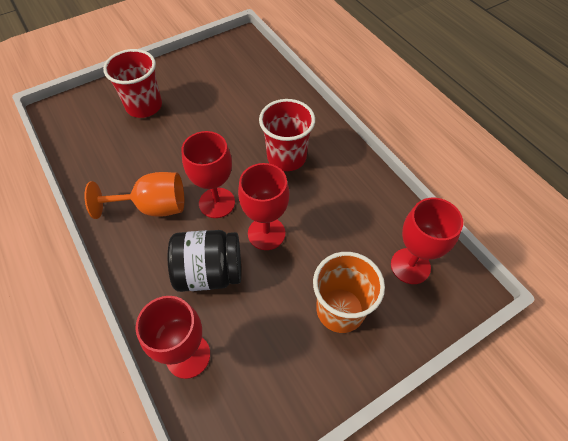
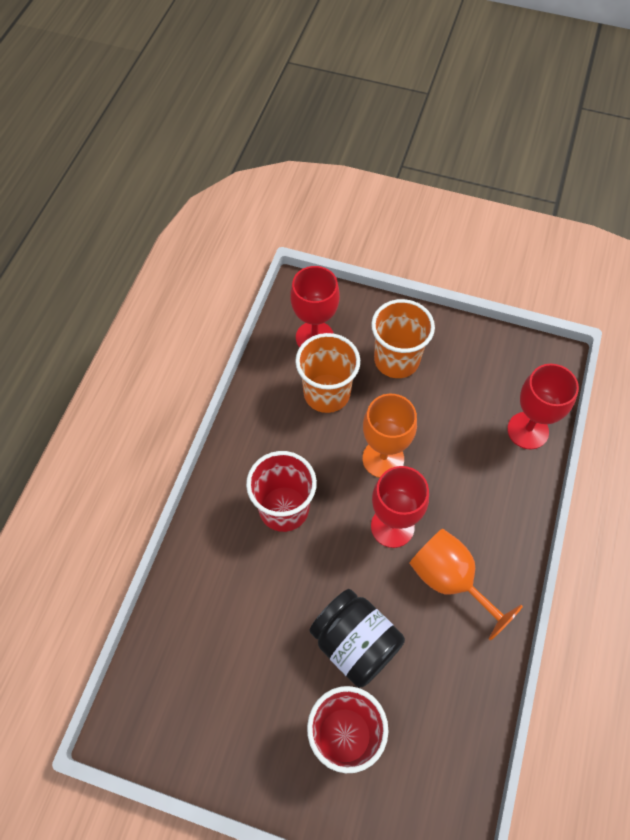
camera: 130 degrees left, 5 degrees up
(209, 272) = (458, 472): black jar -> black jar (355, 643)
(266, 233) = (383, 459): red goblet -> orange goblet
(350, 237) = (326, 393): none -> orange cup

